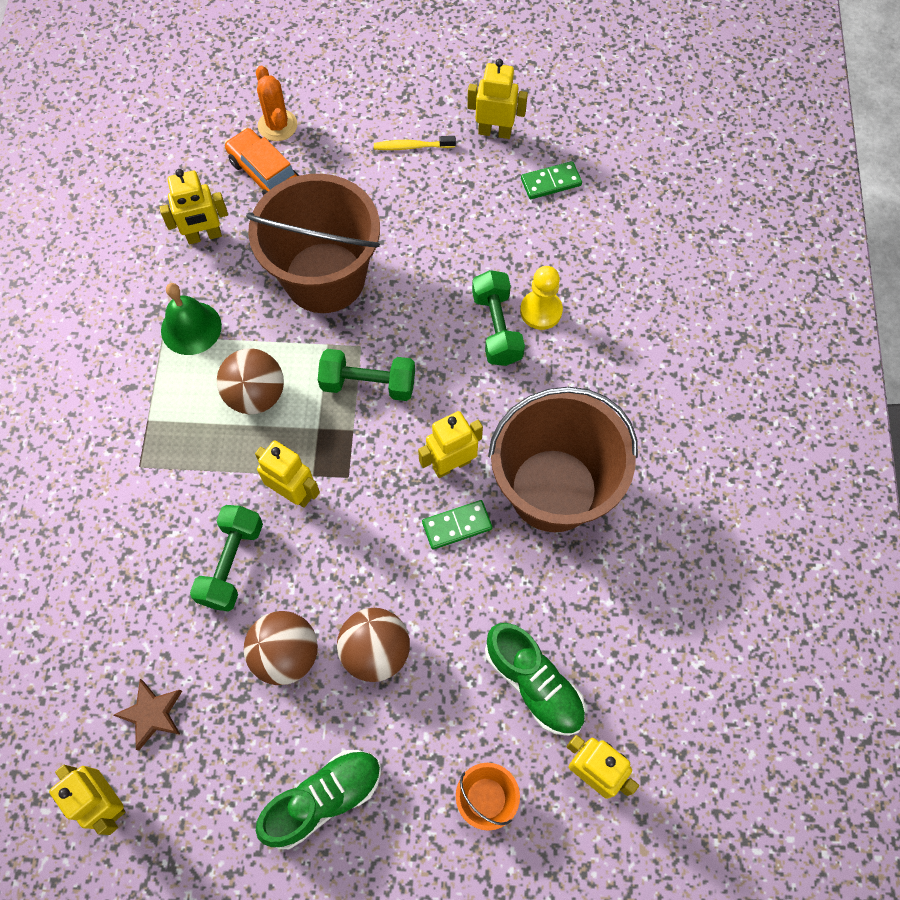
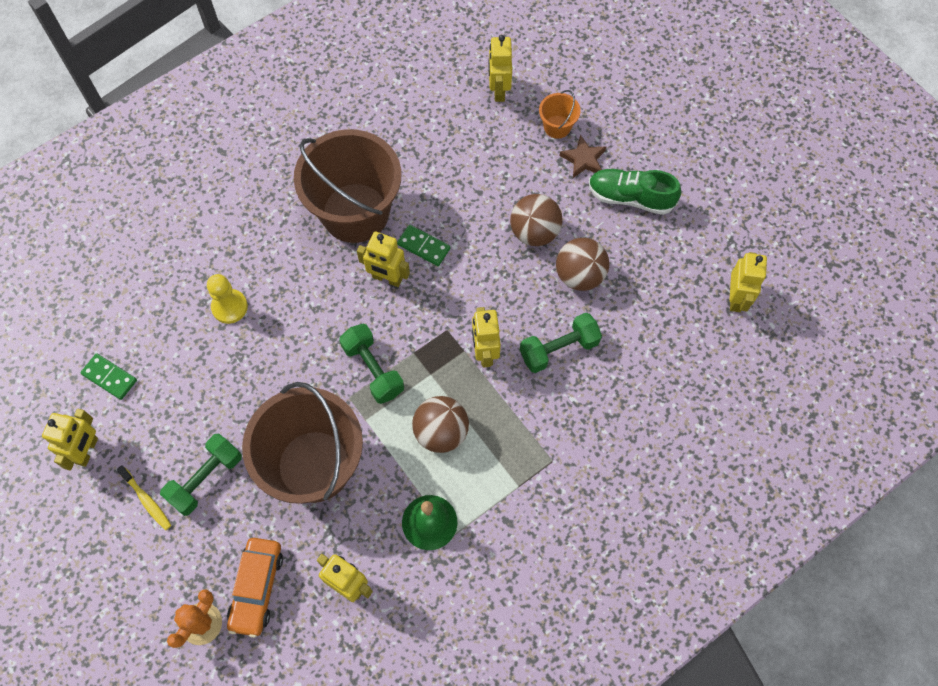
camera: 130 degrees left, 0 degrees up
(152, 714) = (676, 316): brown star -> brown star (583, 159)
(495, 132) = (87, 451): yellow robot -> yellow robot turned 135 degrees counterclockwise
(496, 328) = (265, 324): green dumbbell -> green dumbbell (206, 479)
(534, 683) = (478, 145): green shoe -> none

